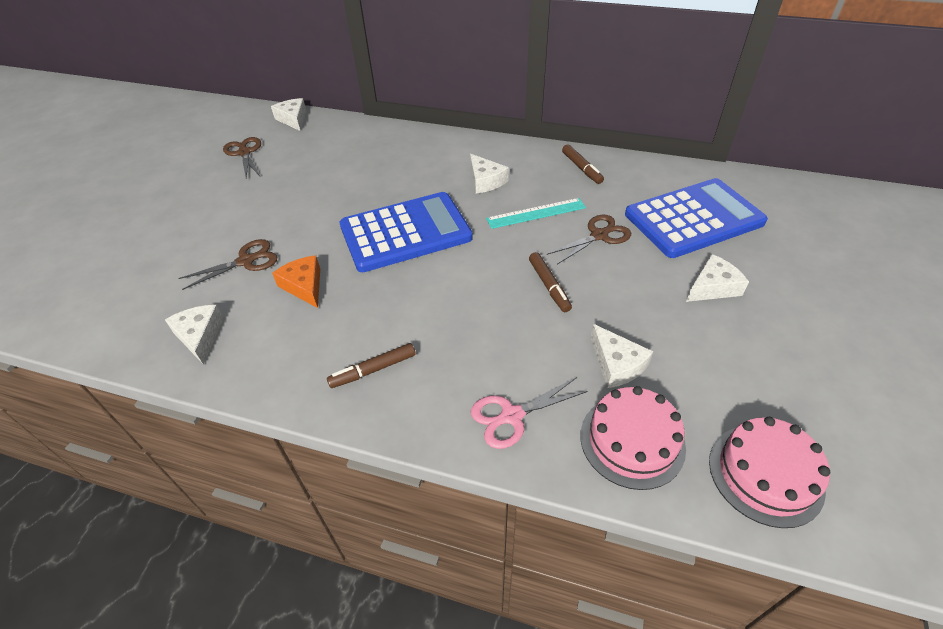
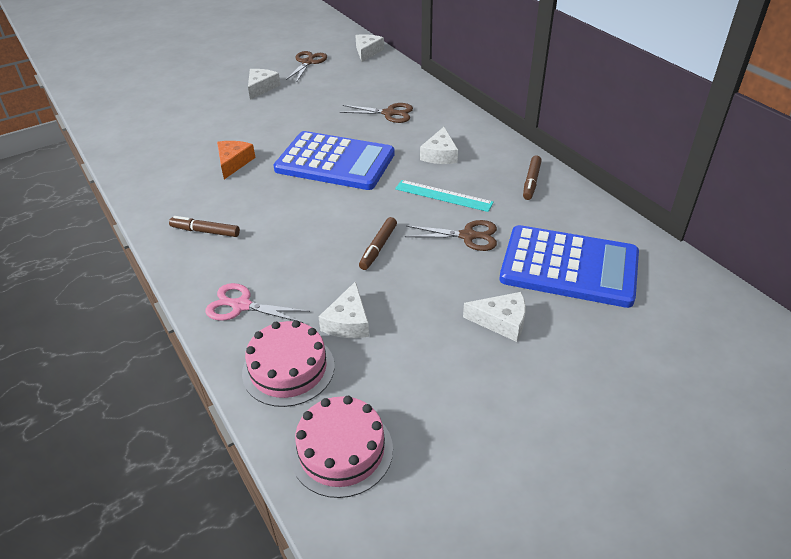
camera: 40 degrees right, 5 degrees down
(200, 336) = (149, 161): white cheese -> white cheese (261, 88)
(246, 261) = (223, 131): brown scissors -> brown scissors (389, 113)

